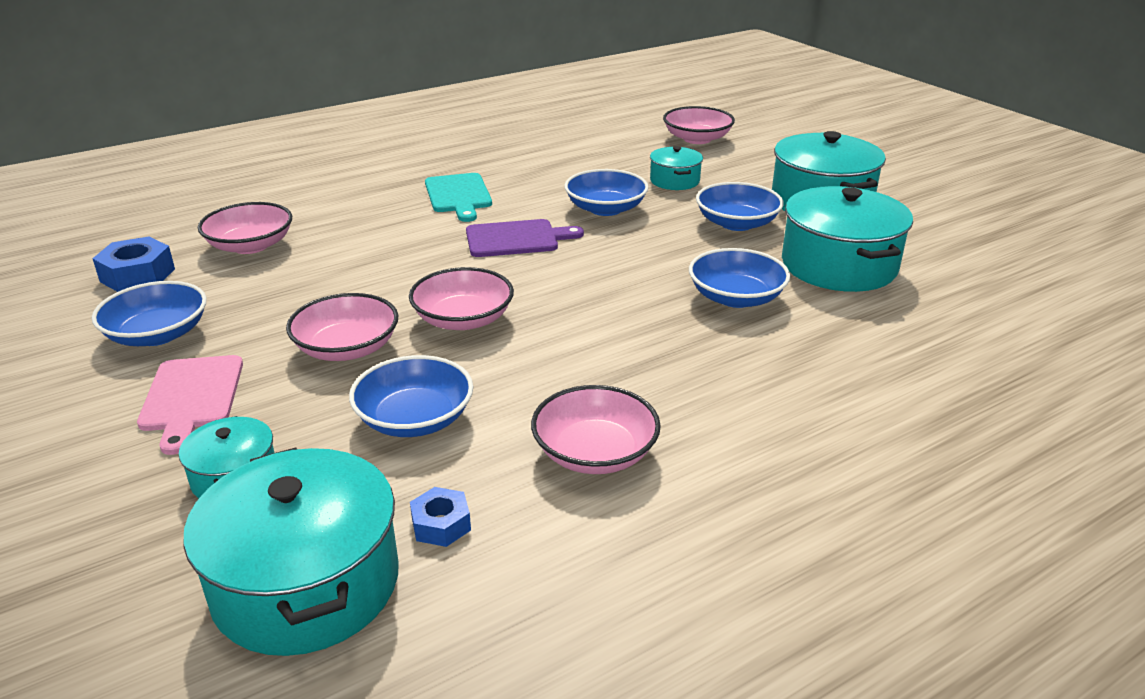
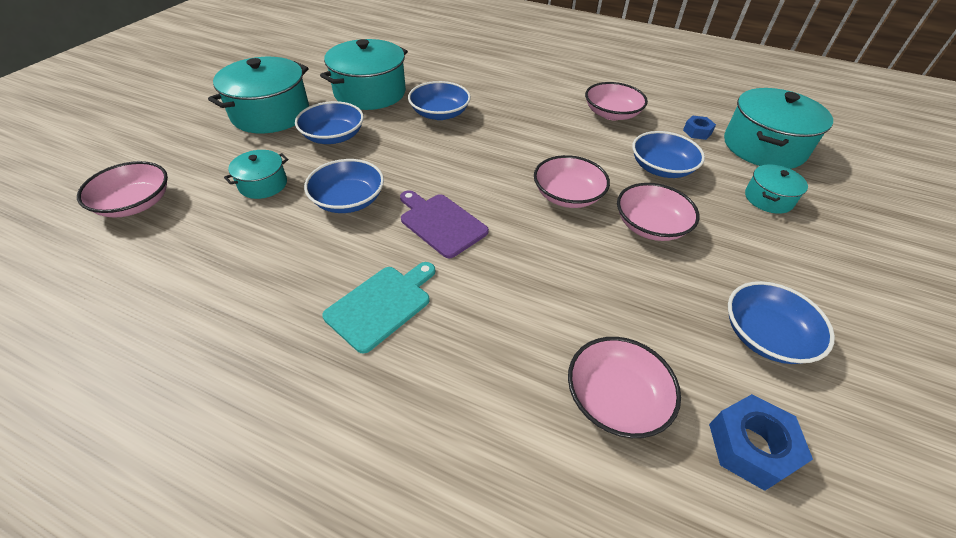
camera: 125 degrees left, 15 degrees up
(192, 397) = (767, 259): pink cutting board -> none

